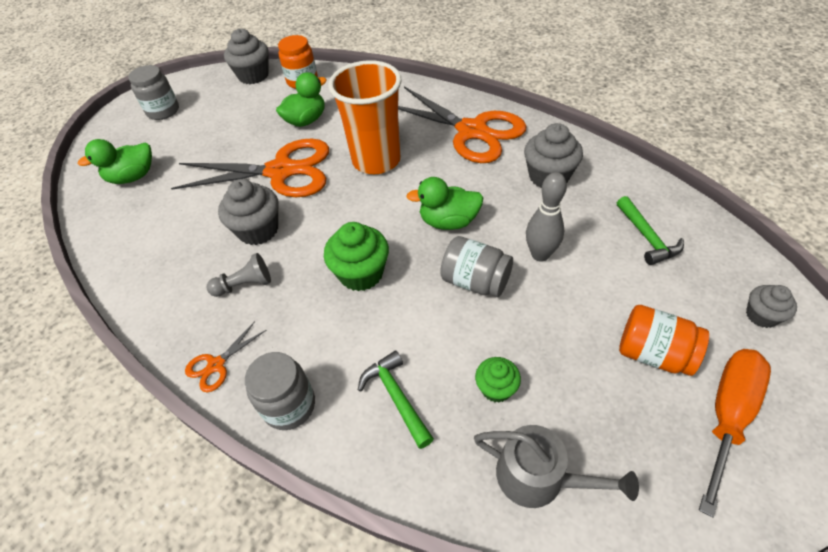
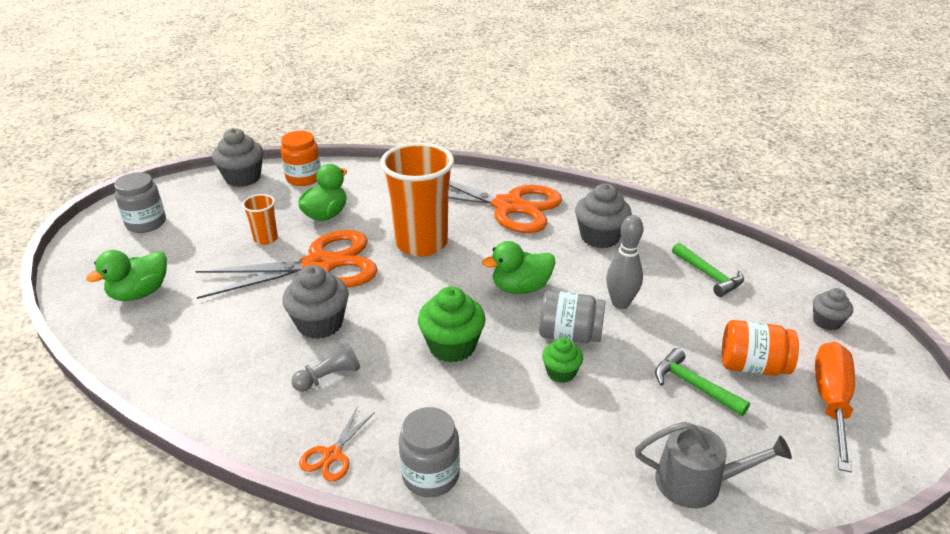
camera: 20 degrees left, 15 degrees down
(248, 138) = (266, 239): none -> orange cup
(396, 397) = (537, 445): green hammer -> green hammer (693, 385)
(496, 388) = (628, 419): green cupcake -> green cupcake (561, 372)

